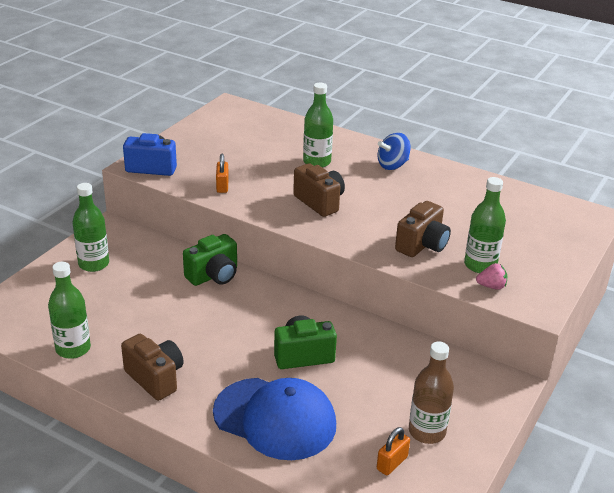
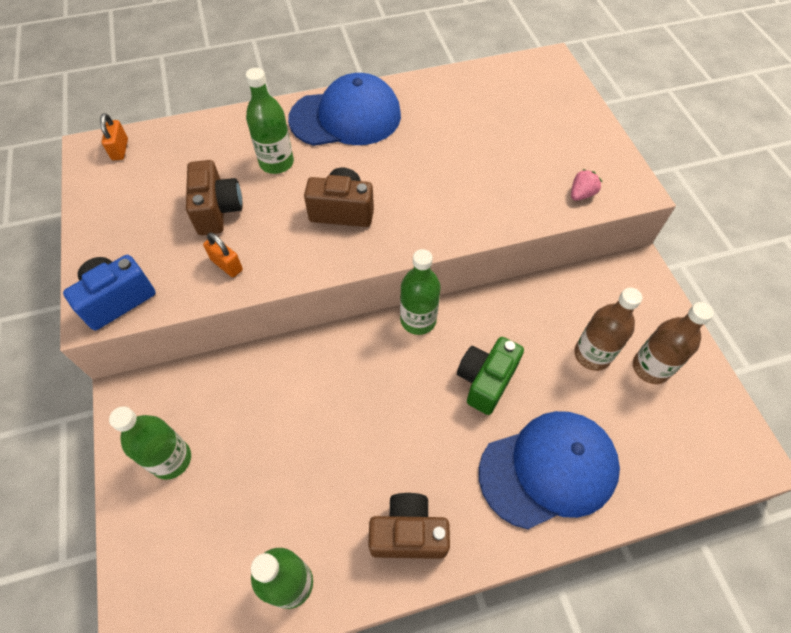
camera: 45 degrees left, 25 degrees up
(213, 276) = (306, 364): green camera -> none
(392, 165) = (346, 117): blue spinning top -> blue cap
(392, 463) = (668, 422): orange padlock -> orange padlock (120, 149)
(395, 396) = (592, 355): none -> brown bottle
(422, 245) = (483, 192): brown camera -> brown camera (217, 210)
(480, 265) = (547, 178): green bottle -> green bottle (418, 320)

